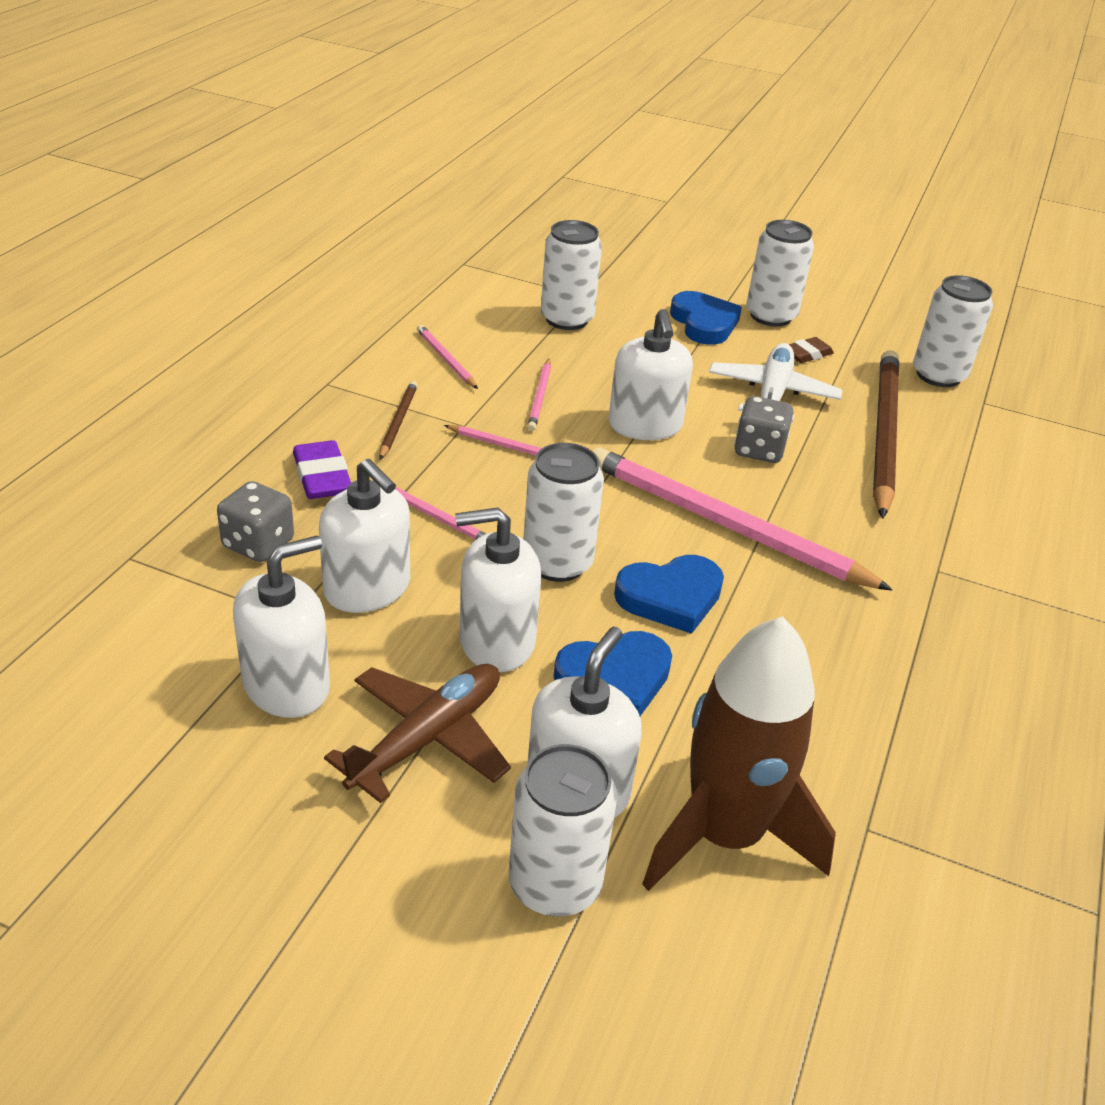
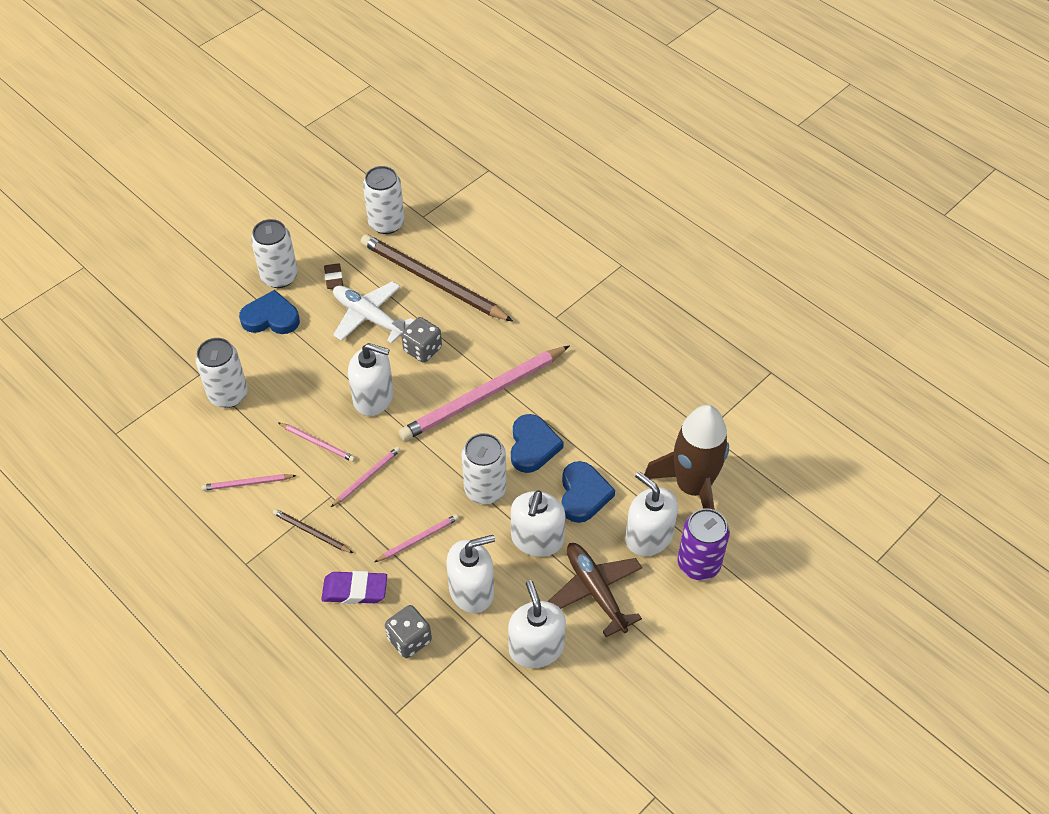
camera: 65 degrees left, 15 degrees up
(555, 884) = (698, 564): white can -> purple can

